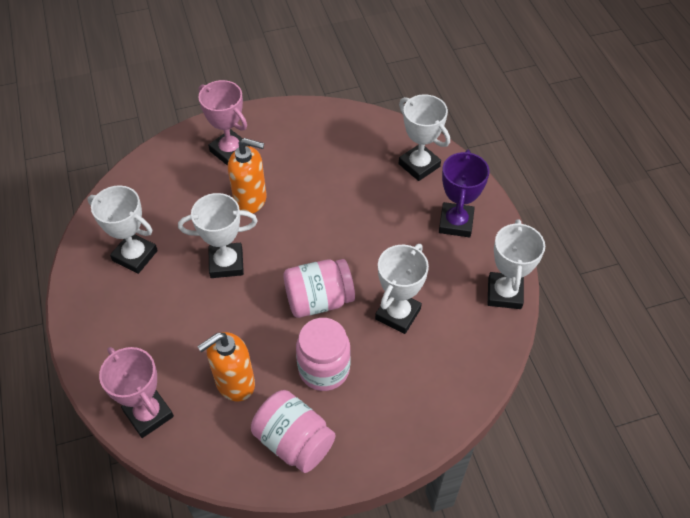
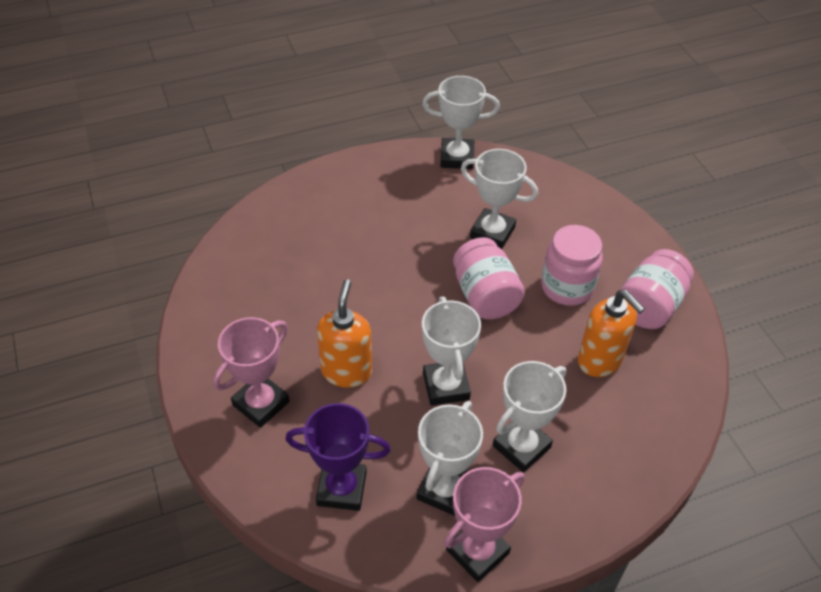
camera: 95 degrees left, 5 degrees down
(148, 414) = (656, 436): pink trophy -> pink trophy (477, 551)
(419, 165) = (292, 216): white trophy -> white trophy (521, 446)
(456, 223) = (373, 188): purple trophy -> purple trophy (341, 489)

